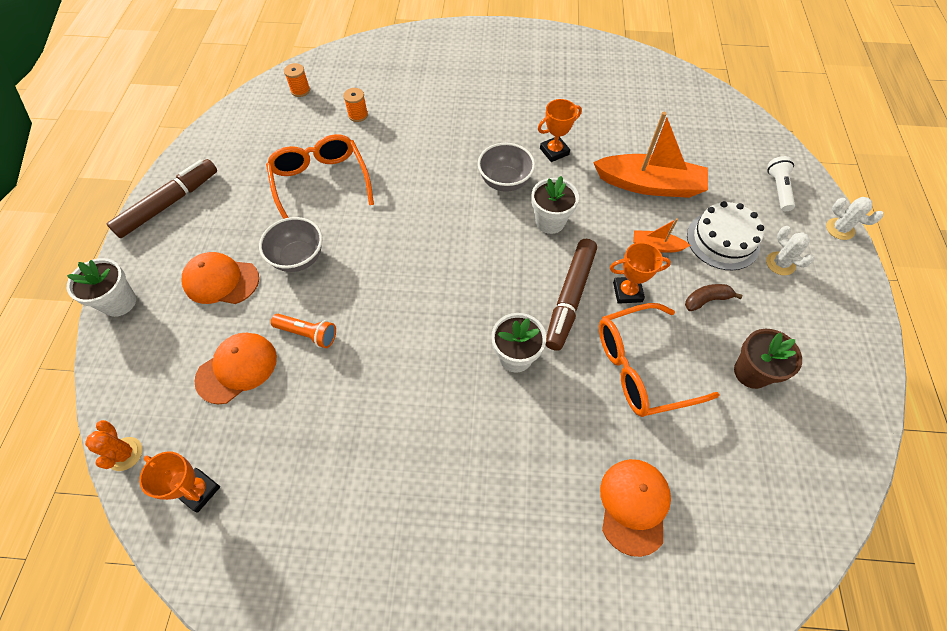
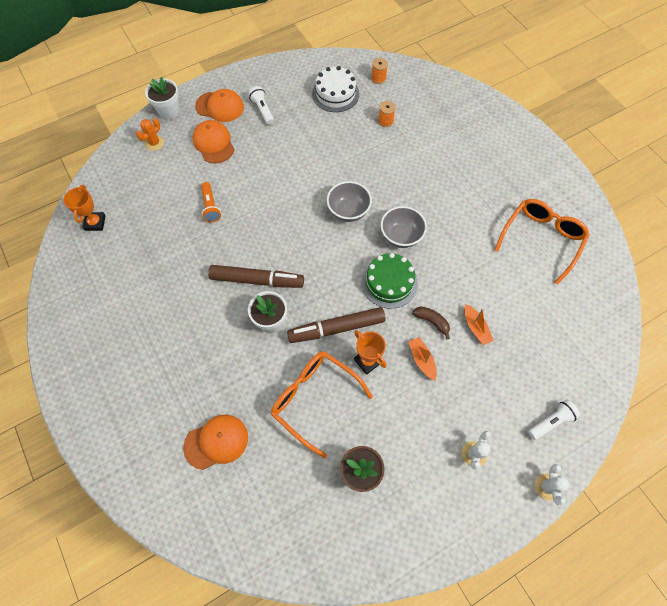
camera: 55 degrees right, 5 degrees up
(125, 454) = (94, 178): orange cactus -> orange cactus (154, 143)
(169, 204) = (243, 83): brown marker -> brown marker (257, 280)
(228, 207) = (262, 110): none -> white flashlight
(237, 368) = (168, 190): orange cap -> orange cap (220, 106)
(298, 258) = (255, 167): grey bowl -> grey bowl (348, 211)
(320, 183) = (316, 140): orange glasses -> orange glasses (541, 239)
(550, 221) = (389, 282): white flower pot -> green cake
(554, 151) = (454, 250): orange trophy -> none
(649, 185) = (475, 327): orange boat -> orange boat, size x0.47
(706, 300) = (399, 416): brown banana -> brown banana (431, 322)
(723, 240) = (463, 403): white cake -> white cake (335, 94)

